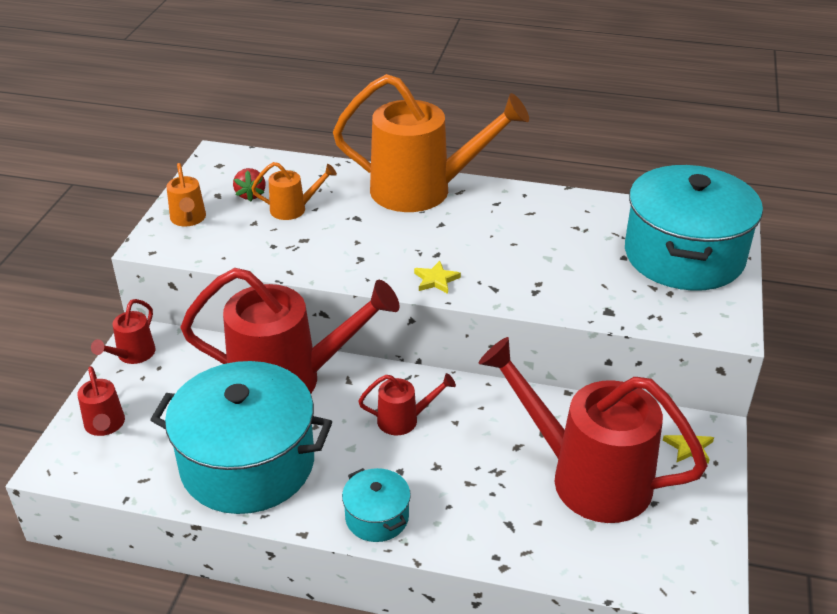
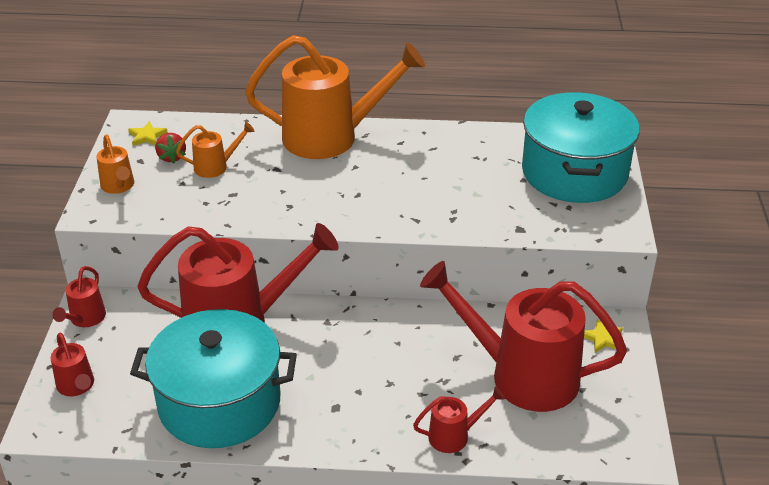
camera: 10 degrees left, 0 degrees up
(377, 517) = (347, 434): turquoise pot -> none
(404, 420) = (352, 346): red watering can -> red watering can (455, 436)
(436, 280) = (362, 218): yellow star -> yellow star (147, 136)

